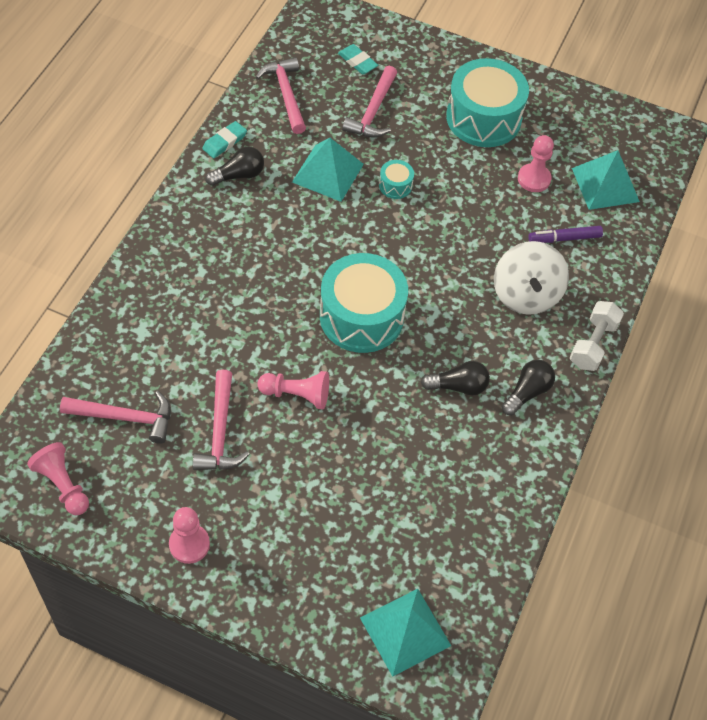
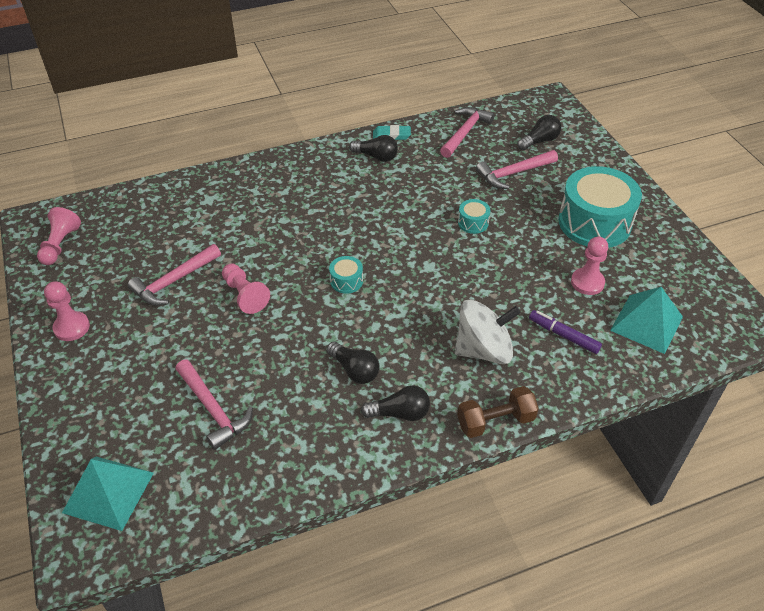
camera: 50 degrees right, 10 degrees down
(125, 418) = (137, 235): pink hammer -> pink hammer (213, 409)
(328, 173) = (435, 188): turquoise pyramid -> none
(357, 62) = (539, 141): turquoise eraser -> black light bulb
(361, 316) = (346, 281): turquoise drum -> turquoise drum, size x0.43
(526, 294) = (483, 350): white spinning top -> white spinning top turned 150 degrees counterclockwise
(593, 344) = (495, 421): white dumbbell -> brown dumbbell

